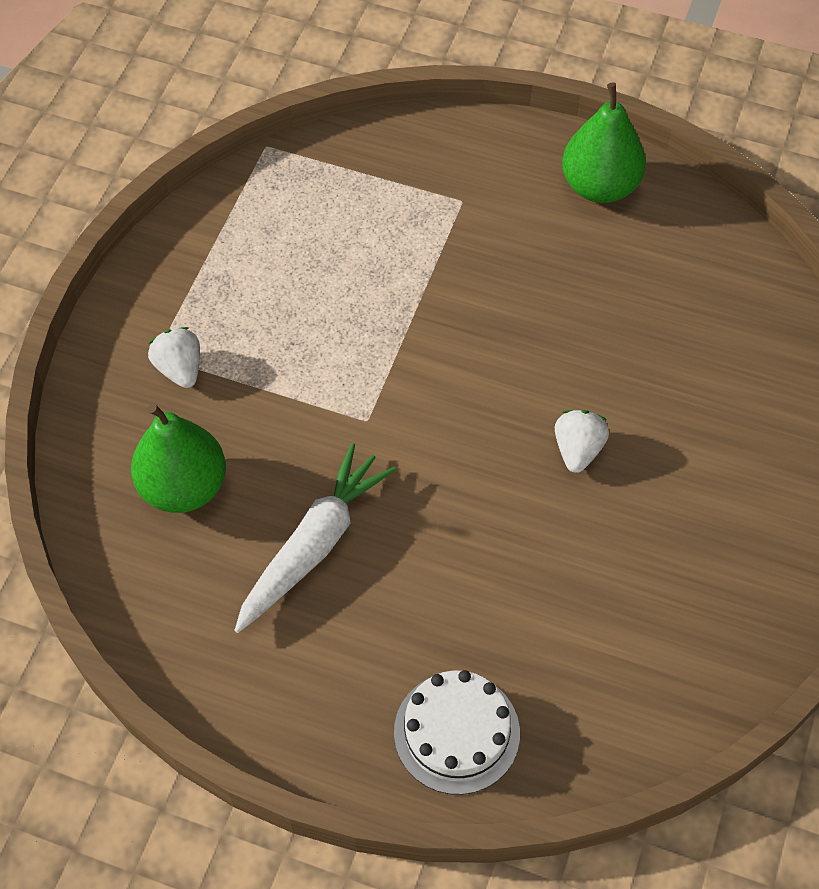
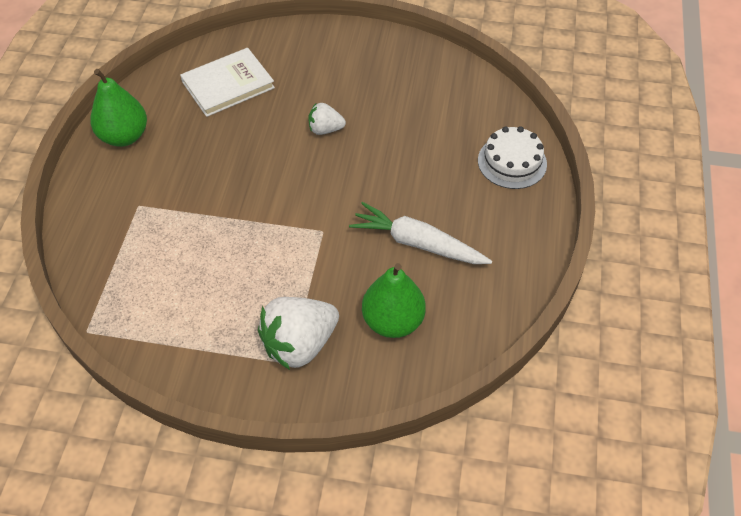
camera: 100 degrees left, 5 degrees down
(180, 368) = (299, 344): white strawberry -> white strawberry, size x1.86
(699, 322) = (228, 85): none -> white book

